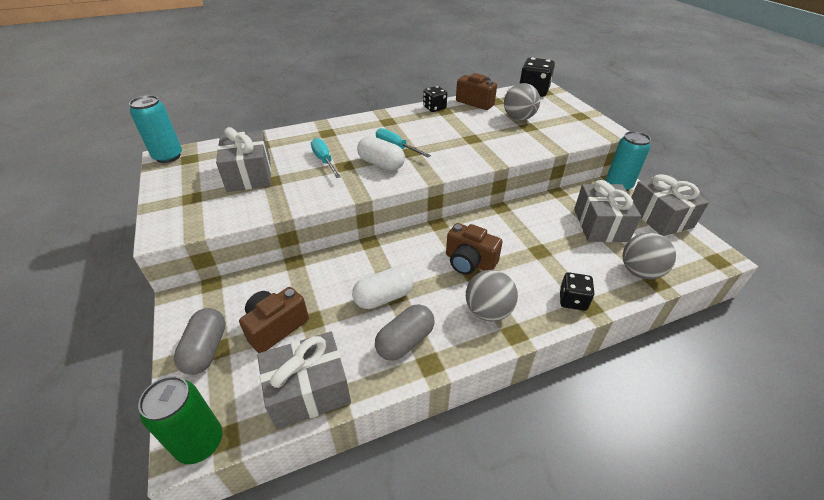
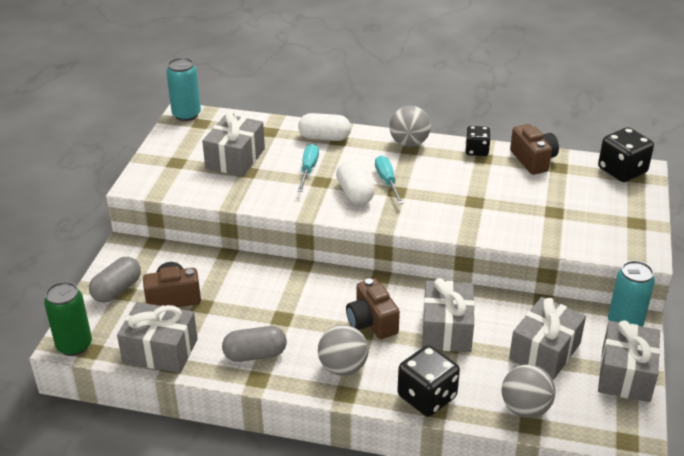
camera: 35 degrees right, 5 degrees down
(383, 297) = (270, 315): white capsule -> white capsule (324, 137)
(518, 118) = (556, 198): grey ball -> grey ball (409, 143)
(525, 241) = (446, 329): none -> grey gift
(572, 300) = (427, 397): black dice -> black dice, size x1.61

